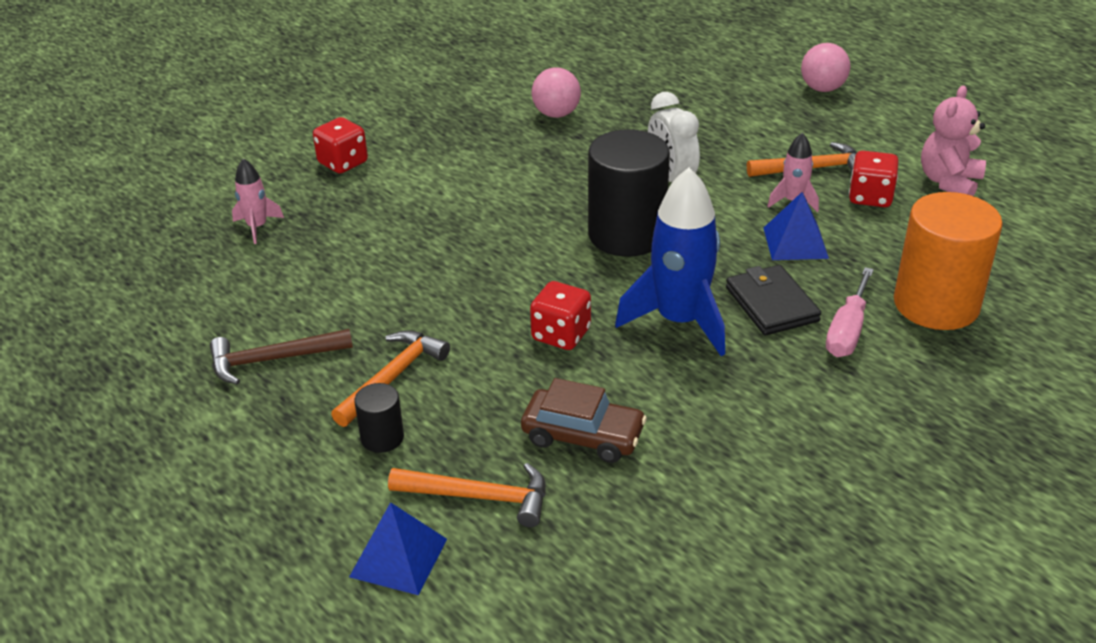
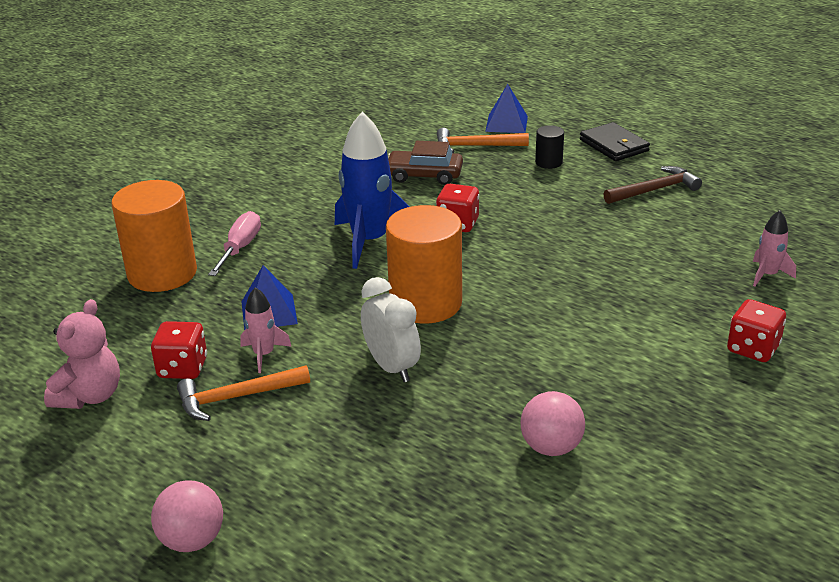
camera: 170 degrees right, 5 degrees down
(393, 377) = (564, 189): orange hammer -> none
(626, 235) = (425, 303): black cylinder -> orange cylinder
(771, 304) = (297, 260): black wallet -> black wallet (614, 145)

